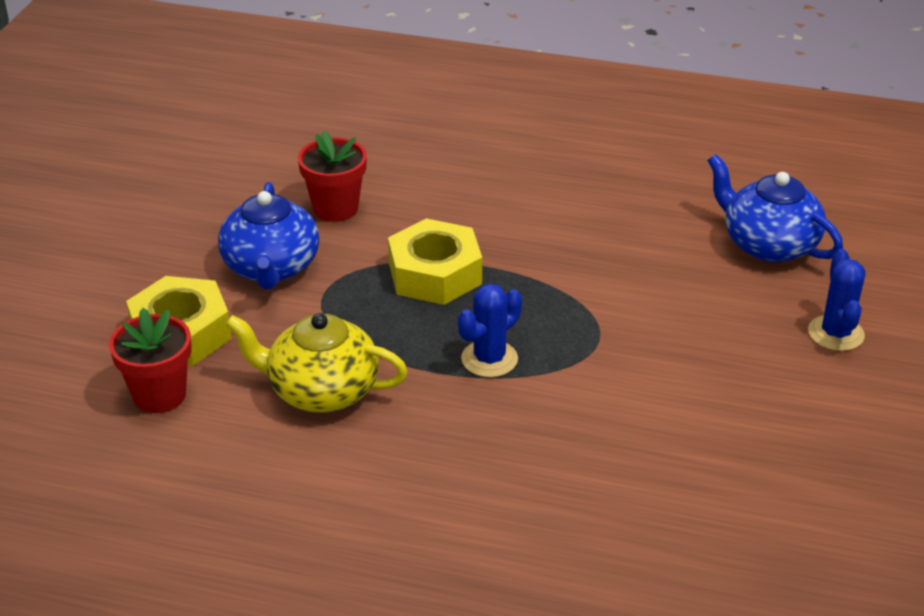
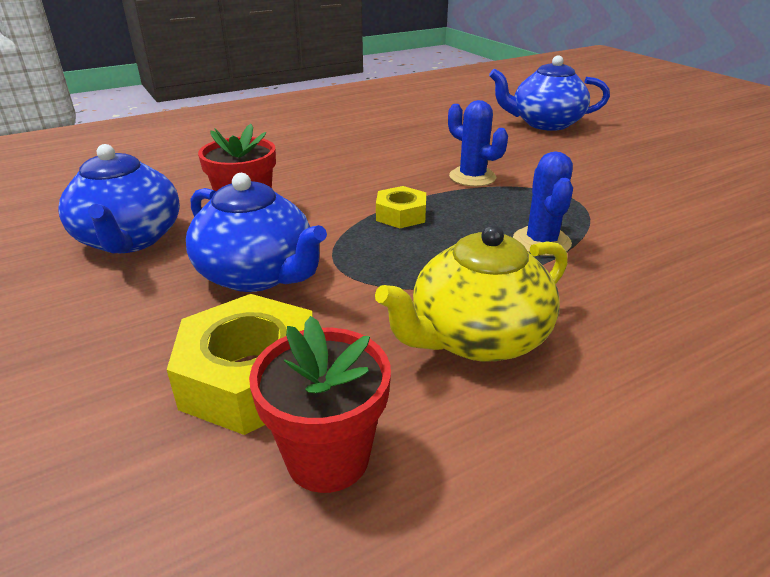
camera: 45 degrees left, 5 degrees down
(238, 192) = (129, 240): none -> blue teapot
(435, 274) = (401, 215): yellow nut -> yellow nut, size x0.56
(835, 333) = (657, 141): blue cactus -> blue cactus (472, 177)

